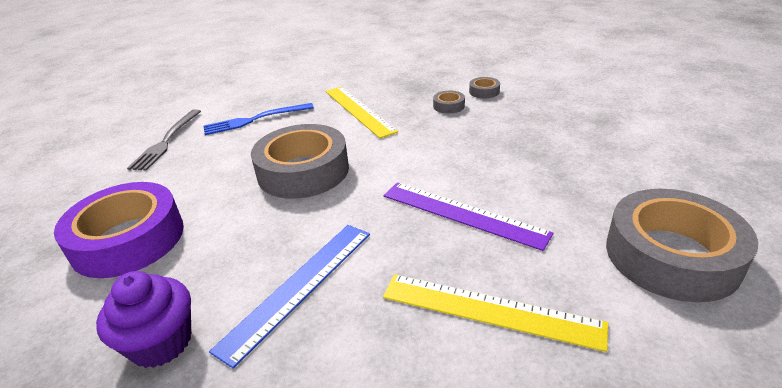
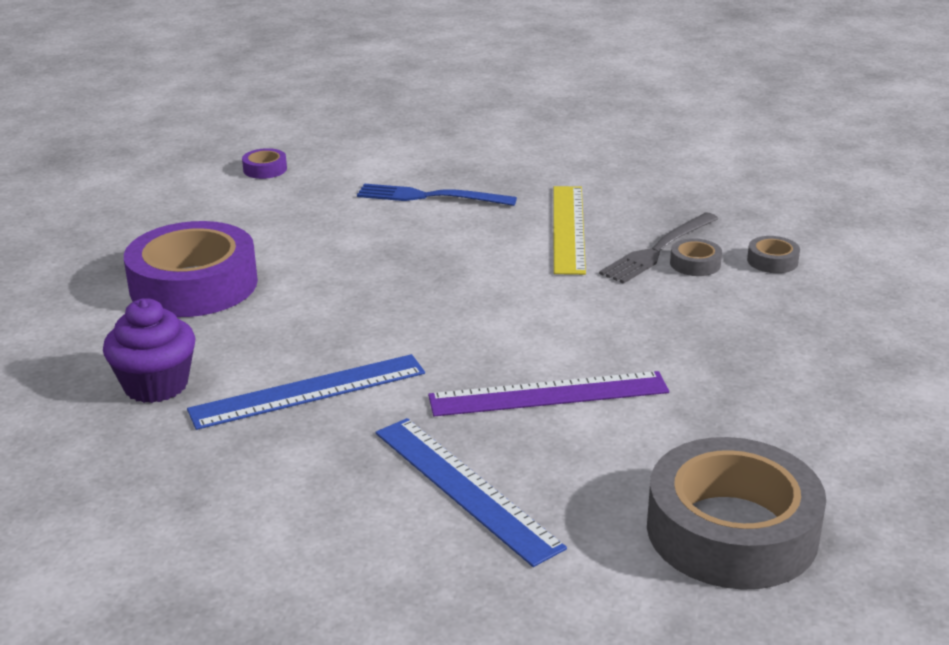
camera: 30 degrees right, 5 degrees down
(120, 139) = (265, 169): none -> purple tape
(166, 141) = (310, 189): grey fork -> grey fork (658, 250)
(303, 171) = (424, 280): grey tape -> none
(462, 214) = (548, 394): purple ruler -> purple ruler turned 75 degrees counterclockwise
(490, 310) = (465, 488): yellow ruler -> blue ruler

